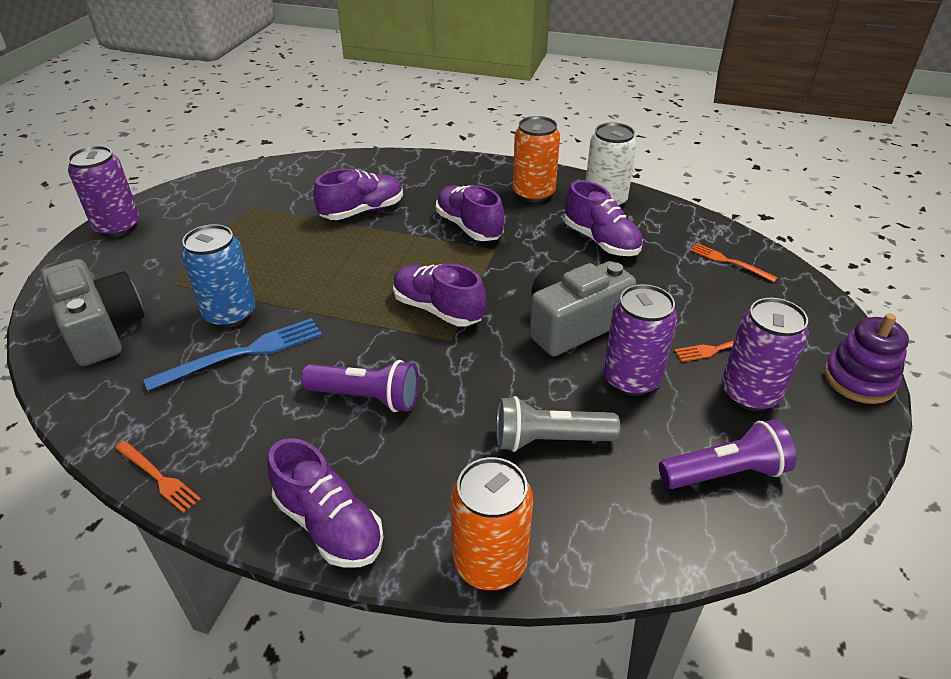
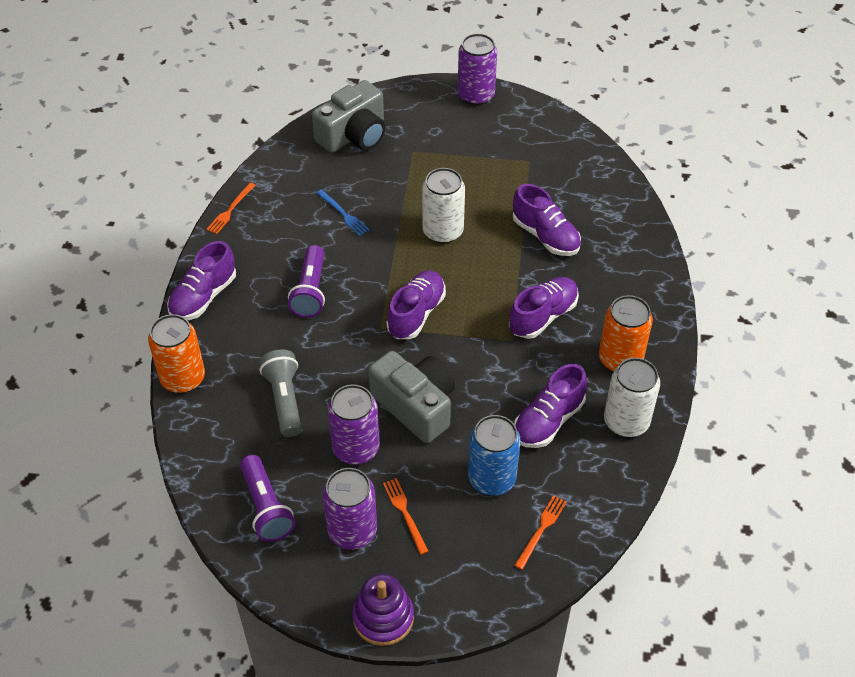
camera: 80 degrees right, 10 degrees up
(230, 314) = (384, 194): blue can -> blue can (492, 478)
(243, 353) = (343, 214): blue fork -> blue fork, size x0.60
(319, 275) = (443, 231): none -> white can

